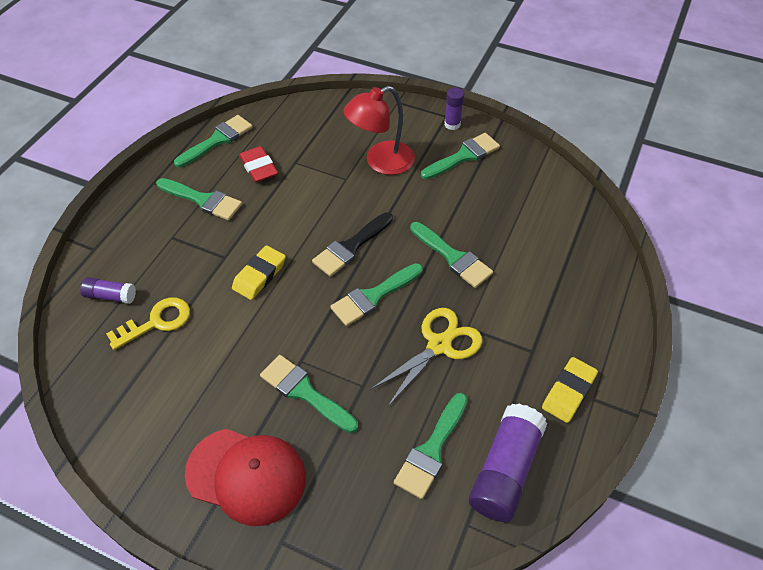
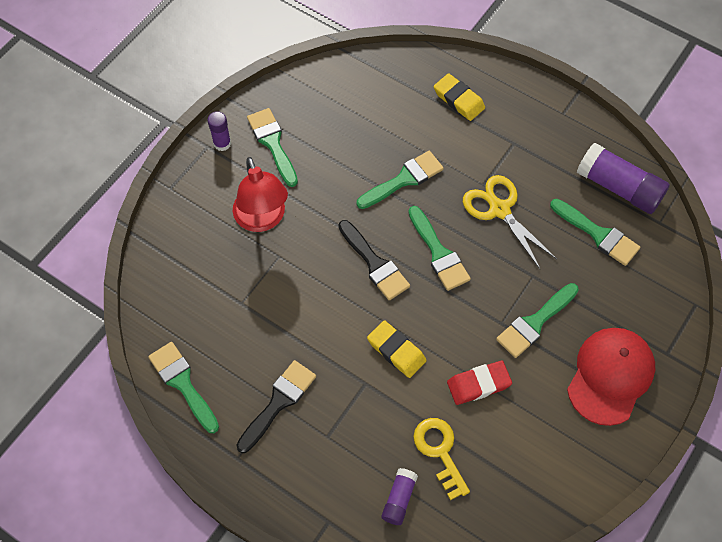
camera: 80 degrees left, 10 degrees up
(203, 200) = (278, 402): green brush -> black brush
(258, 167) = (241, 341): red eraser -> red eraser (478, 384)
(568, 392) = (555, 128): yellow eraser -> yellow eraser (458, 100)

